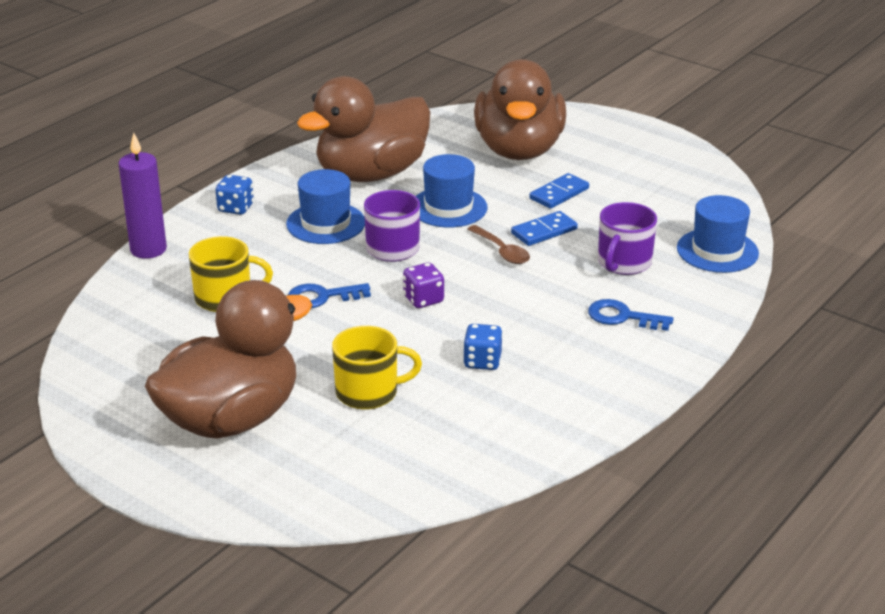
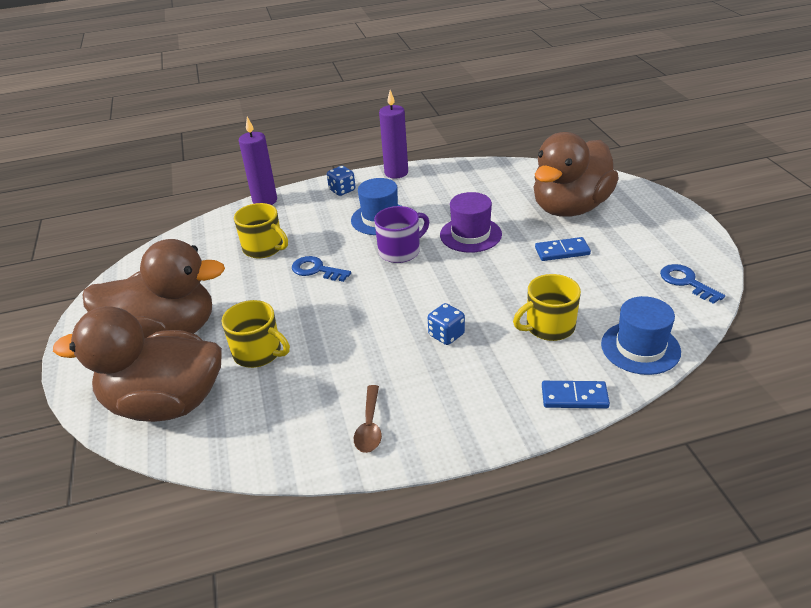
camera: 40 degrees right, 5 degrees up
(278, 170) = (396, 173): none -> purple candle
(371, 174) = (448, 193): brown duck -> brown duck (165, 403)
(423, 299) = (373, 298): purple dice -> none
(448, 207) = (470, 235): blue hat -> purple hat
(482, 361) = (354, 364): blue dice -> blue dice (446, 335)
(502, 251) = (468, 282): brown spoon -> brown spoon (369, 426)
(544, 231) = (517, 277): blue domino -> blue domino (574, 397)
(622, 317) = (496, 373): blue key -> blue key (686, 282)
(623, 263) = (548, 327): purple mug -> yellow mug

